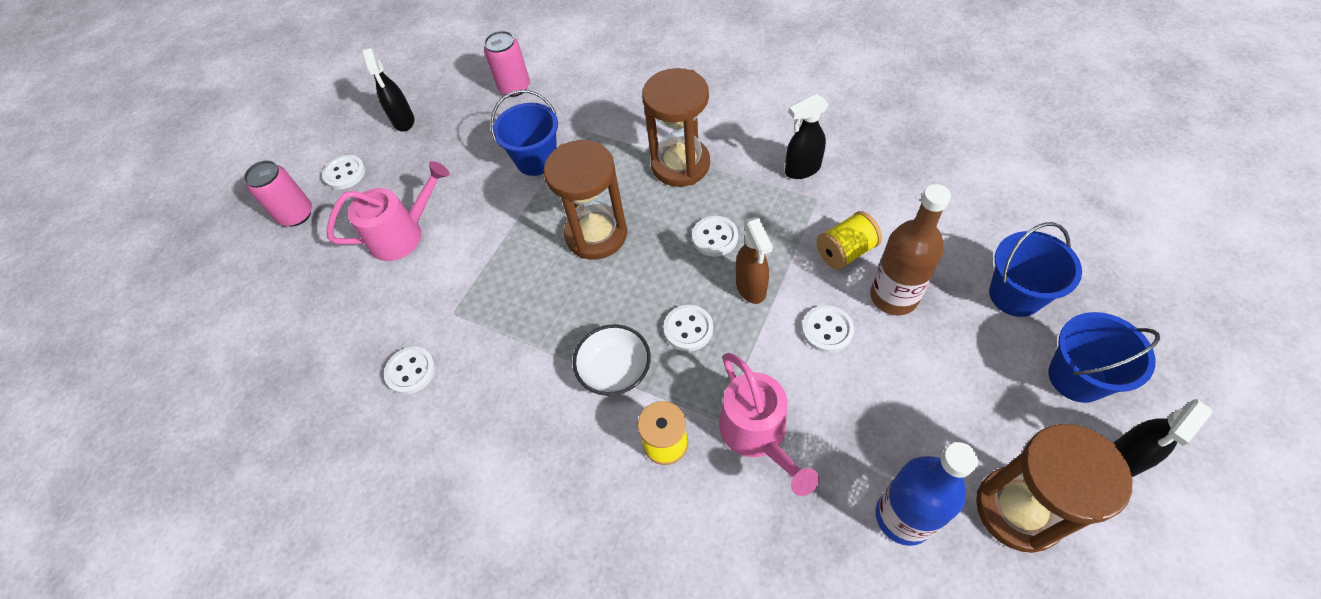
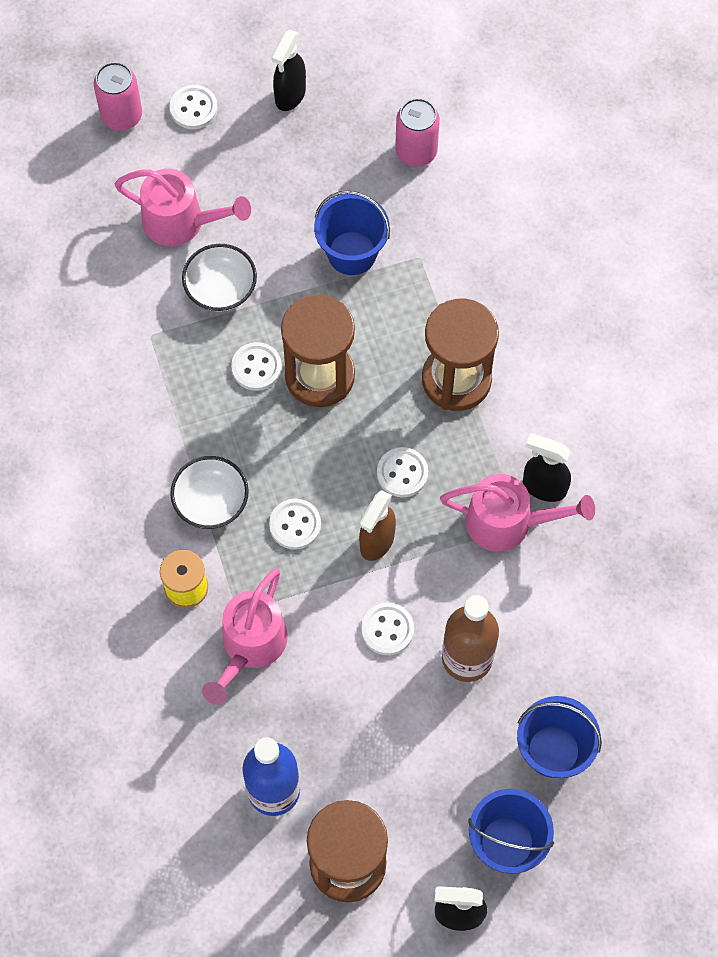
camera: 40 degrees right, 10 degrees up
(411, 371) = (78, 355): white button -> white button (256, 367)
(473, 246) = (221, 289): none -> white bowl
(810, 204) = (508, 522): none -> pink watering can
(845, 251) = (481, 589): yellow spool -> none

